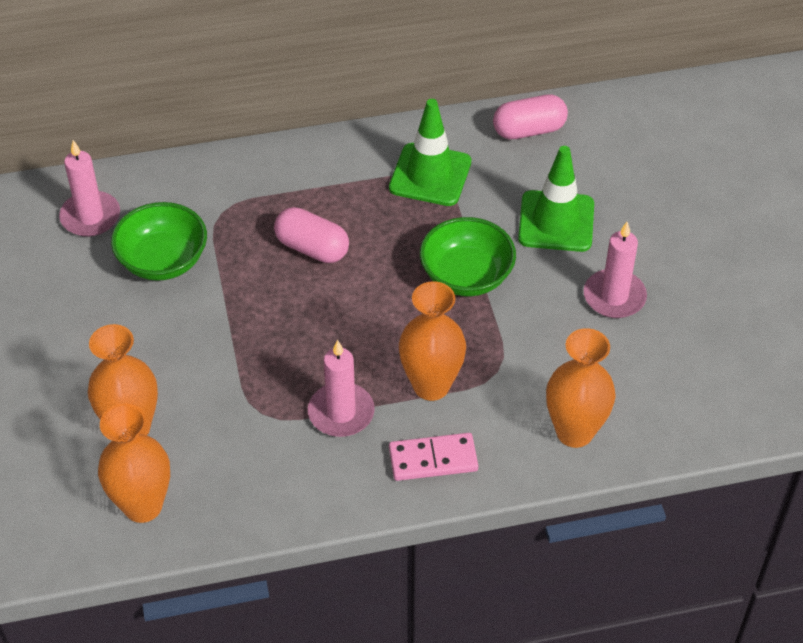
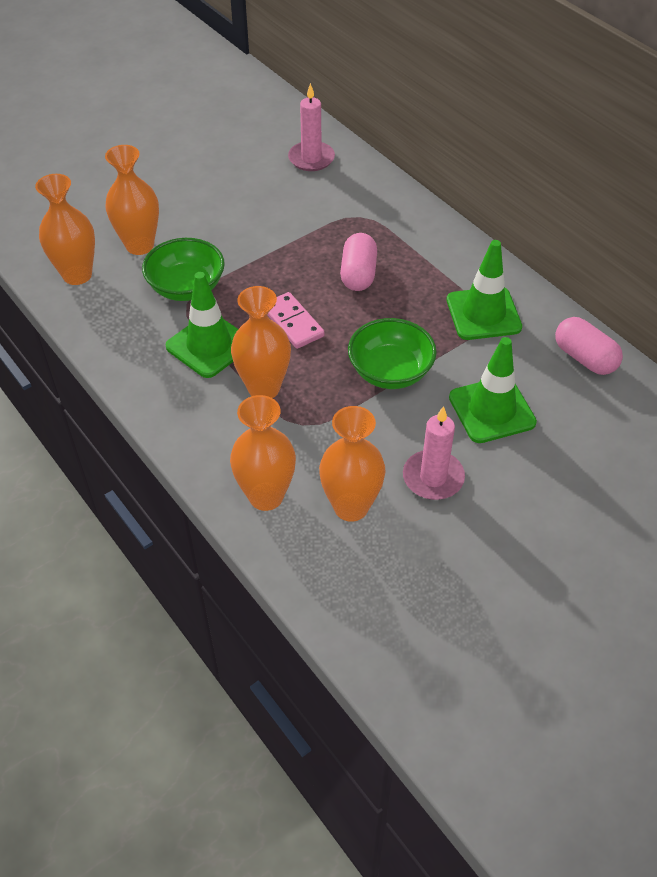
camera: 65 degrees right, 0 degrees up
(163, 261) = (295, 205): green bowl -> green bowl (186, 287)
(341, 413) = (209, 345): pink candle -> green traffic cone
(433, 459) = (191, 414): pink domino -> pink domino (292, 323)
(619, 370) = (351, 507): none -> orange vase

